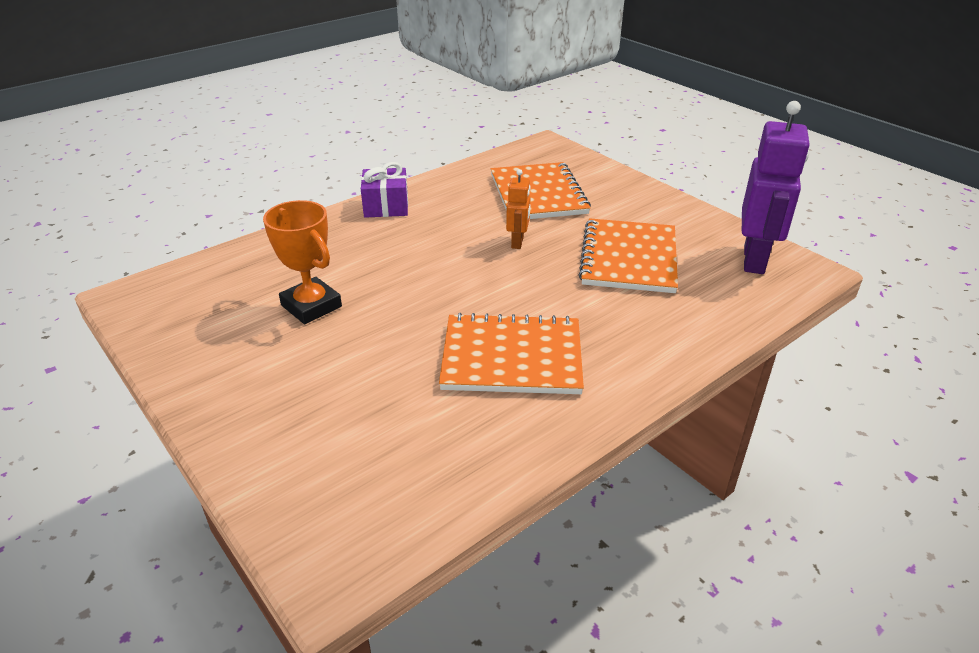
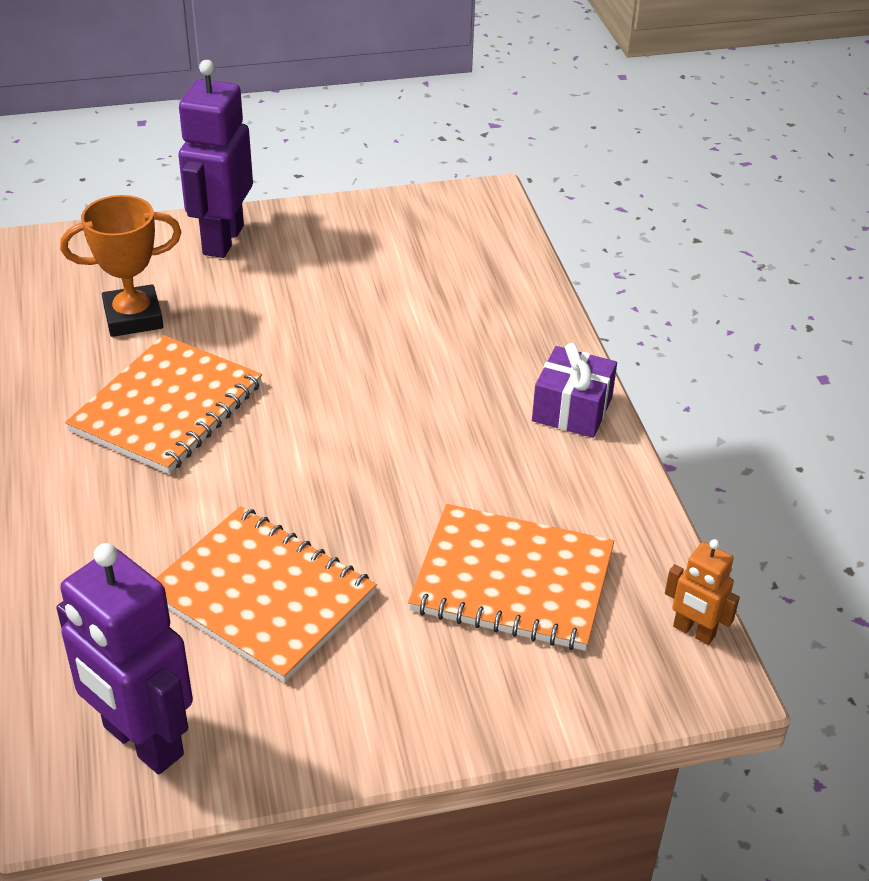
camera: 115 degrees right, 5 degrees up
(256, 424) = (222, 240): none -> purple robot
(311, 306) = (375, 300): orange trophy -> orange trophy (133, 317)
(518, 242) = (386, 500): orange robot -> orange robot (693, 632)

